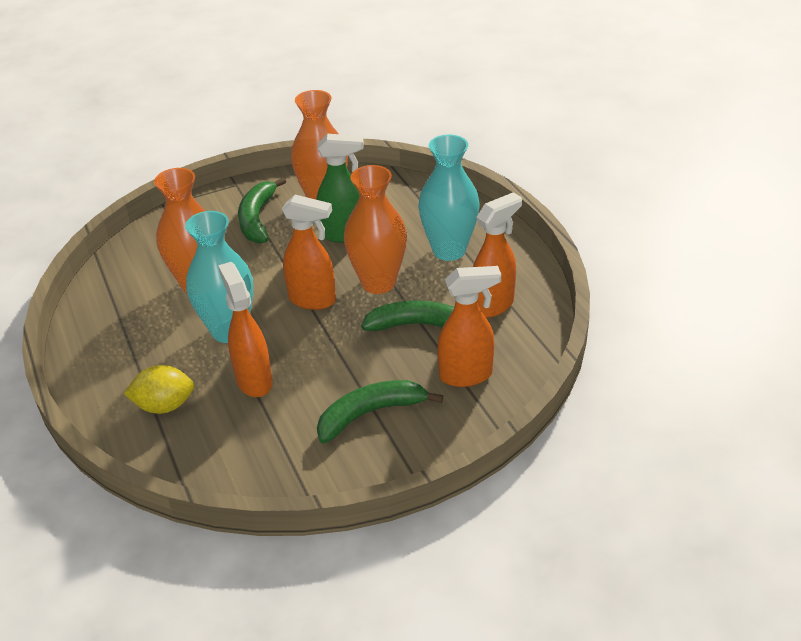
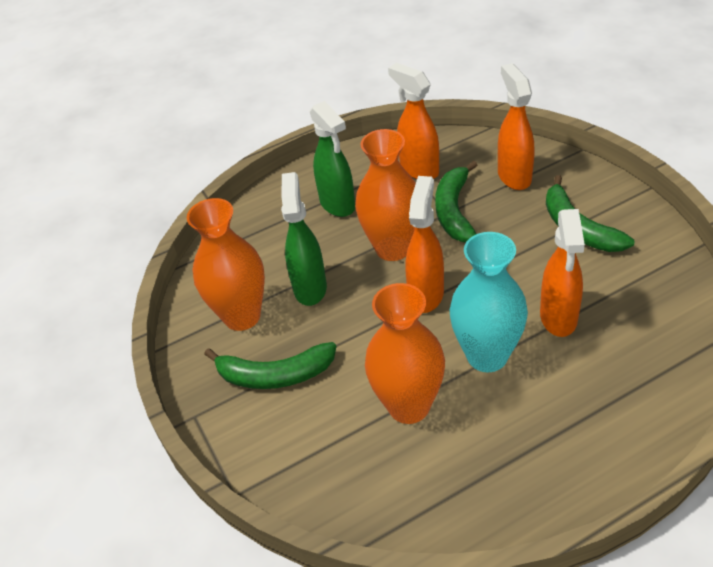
camera: 90 degrees left, 5 degrees up
(164, 405) = (617, 385): yellow lemon -> none
(254, 380) = (558, 318): orange spray bottle -> orange spray bottle turned 60 degrees counterclockwise
(449, 250) = (338, 205): turquoise vase -> green spray bottle

